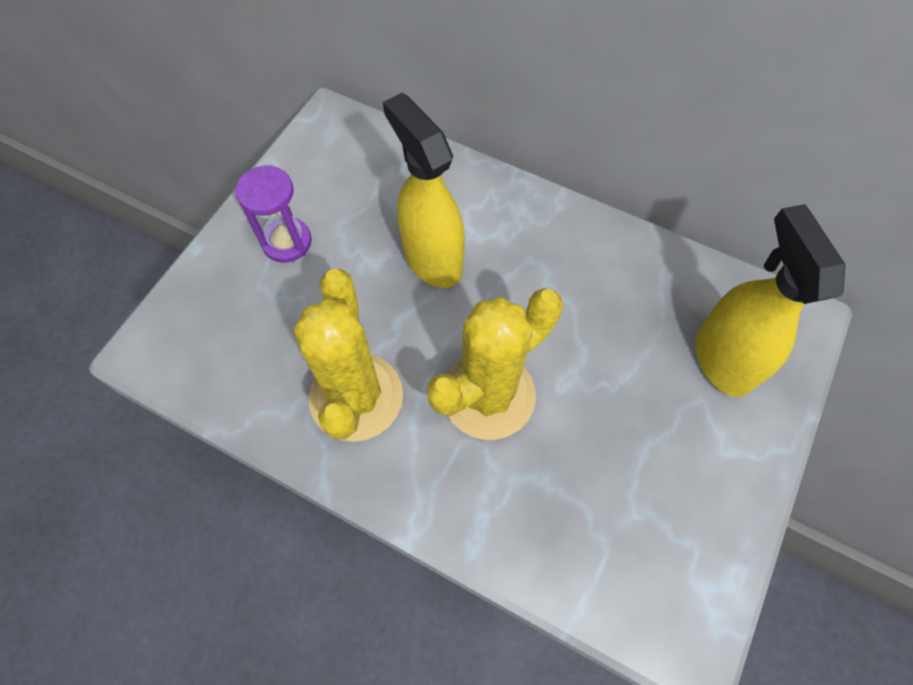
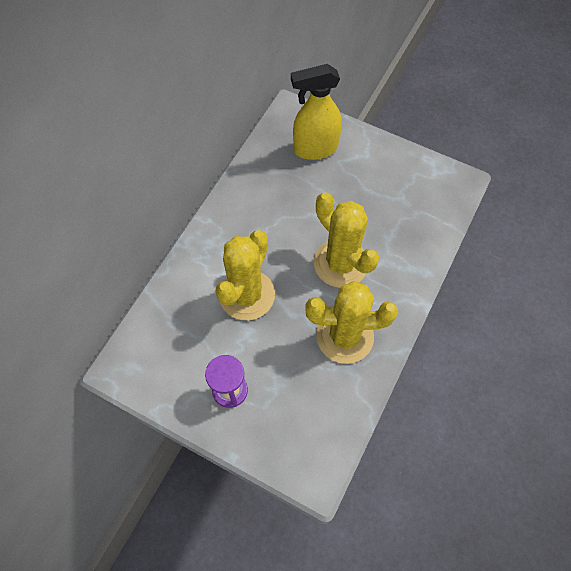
camera: 90 degrees left, 0 degrees up
(432, 259) = (247, 295): yellow spray bottle -> yellow cactus

